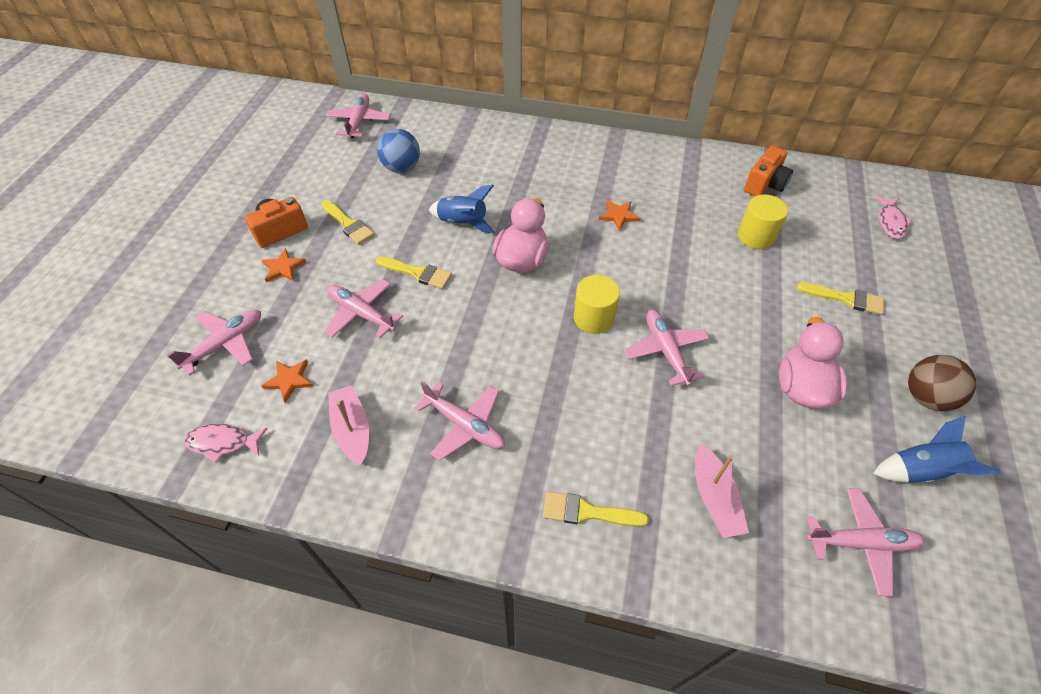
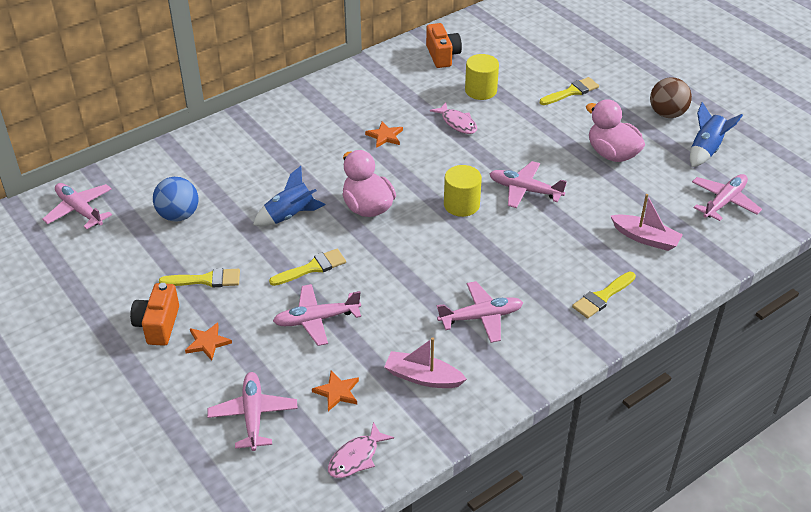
camera: 50 degrees left, 10 degrees down
(890, 222) = (537, 32): pink fish -> pink fish (457, 123)

